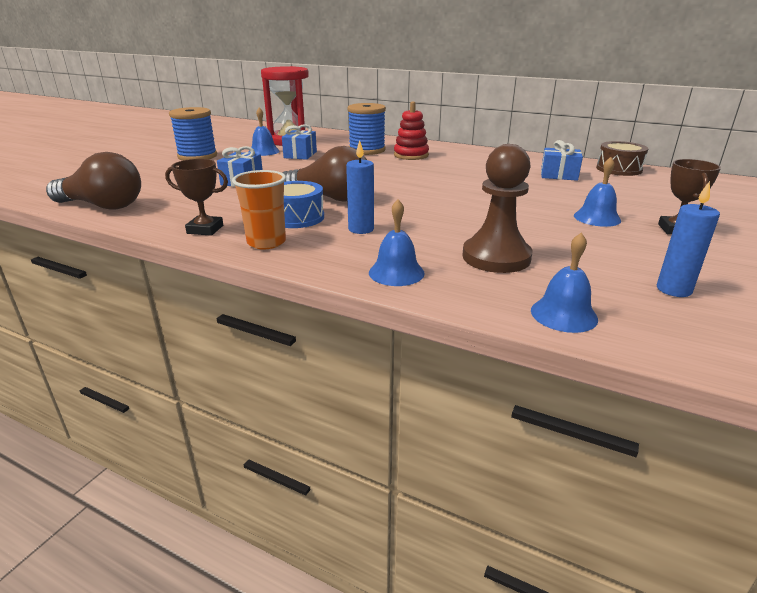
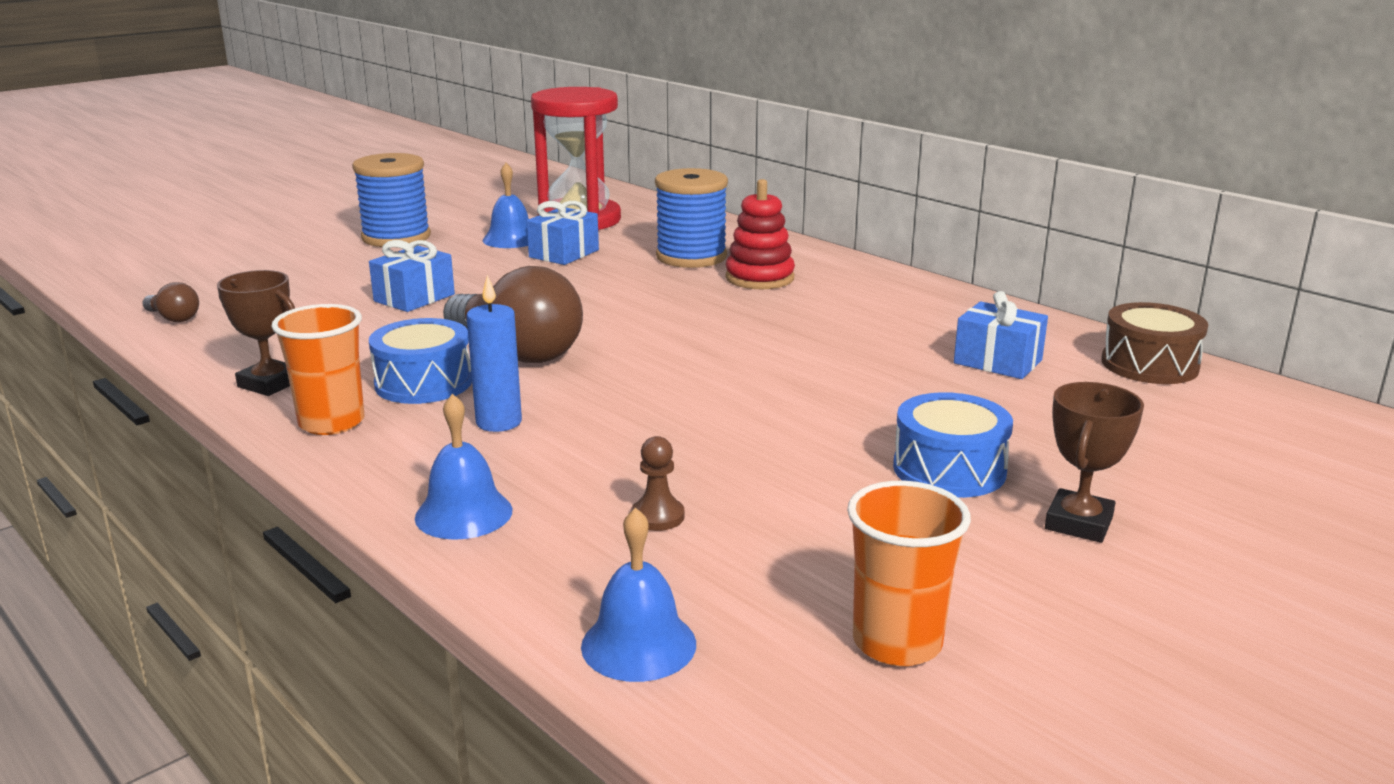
camera: 20 degrees right, 5 degrees down
(103, 206) = (173, 318): brown light bulb -> brown light bulb, size x0.45
(496, 257) = (657, 516): brown pawn -> brown pawn, size x0.43
(597, 218) = (949, 469): blue bell -> blue drum
(673, 289) = (897, 643): blue candle -> orange cup

